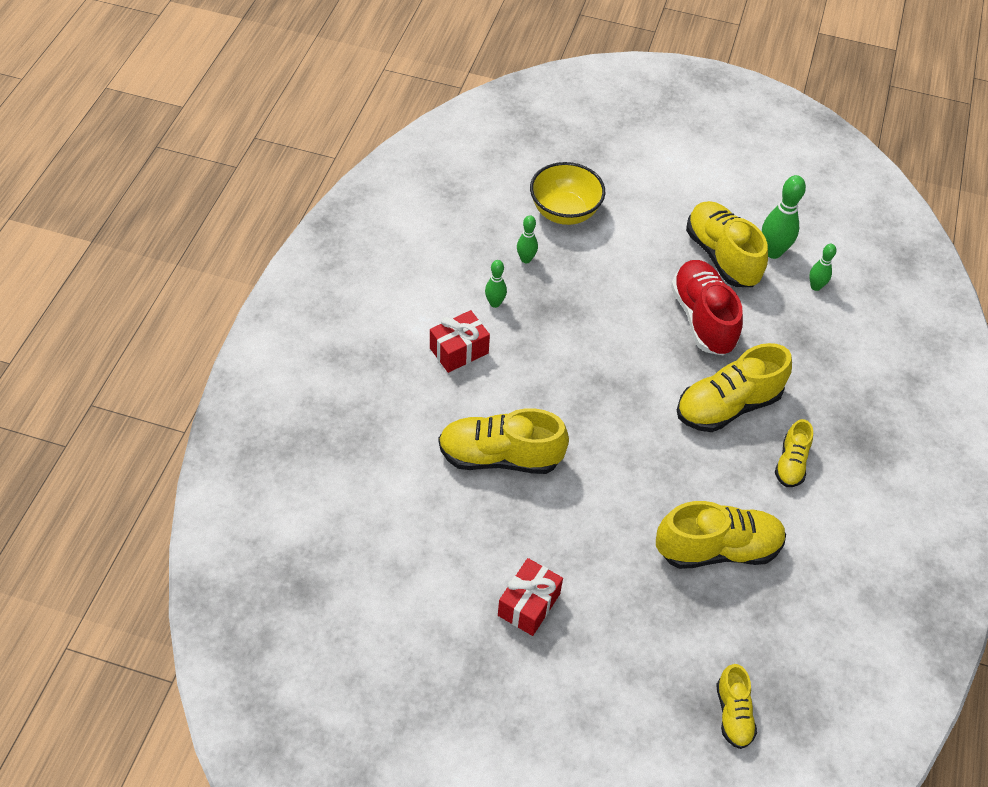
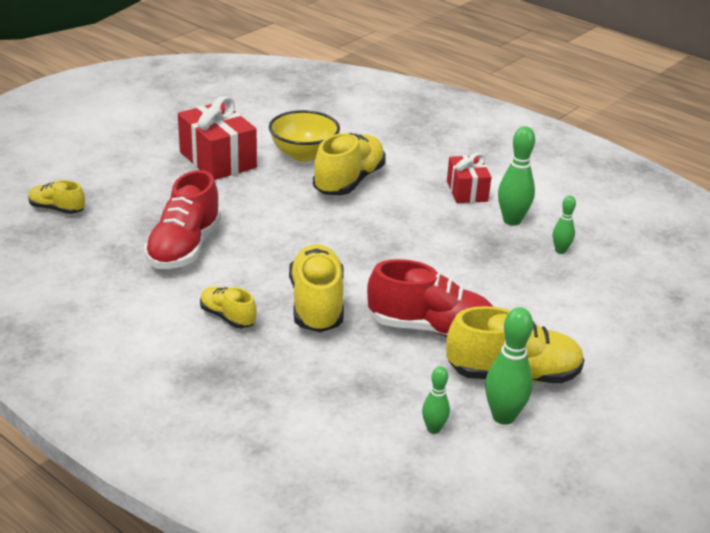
camera: 115 degrees right, 20 degrees down
(495, 303) = (512, 220): green bowling pin -> green bowling pin, size x1.71
(529, 604) = (218, 160): red gift -> red gift, size x1.61
(564, 212) = (619, 291): yellow bowl -> yellow bowl (303, 154)
(717, 549) = (184, 248): yellow shoe -> red shoe

